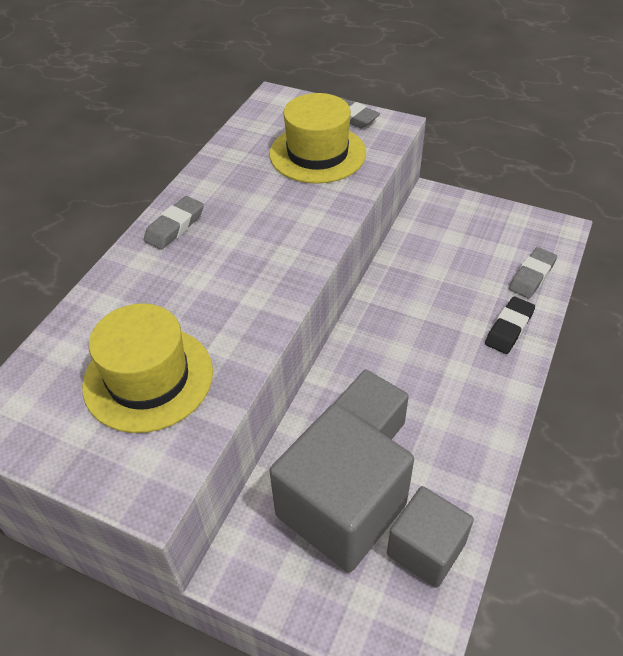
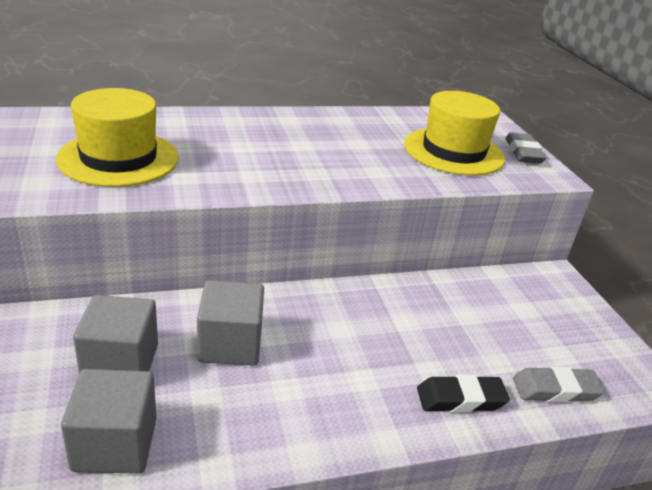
camera: 45 degrees right, 15 degrees down
(175, 227) = (283, 120): grey eraser -> none
(341, 510) = (120, 363): grey cube -> grey cube, size x0.59

